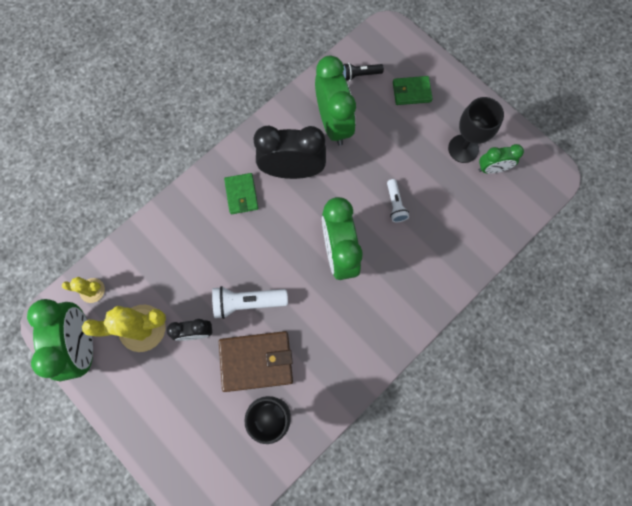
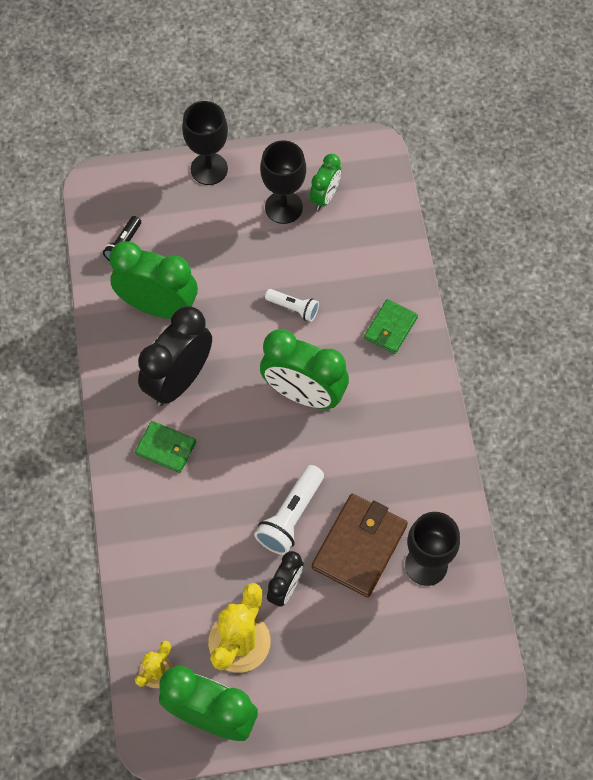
camera: 55 degrees left, 10 degrees down
(411, 92) = (184, 211): green wallet -> green wallet (390, 328)
(453, 85) = (209, 169): none -> black goblet

